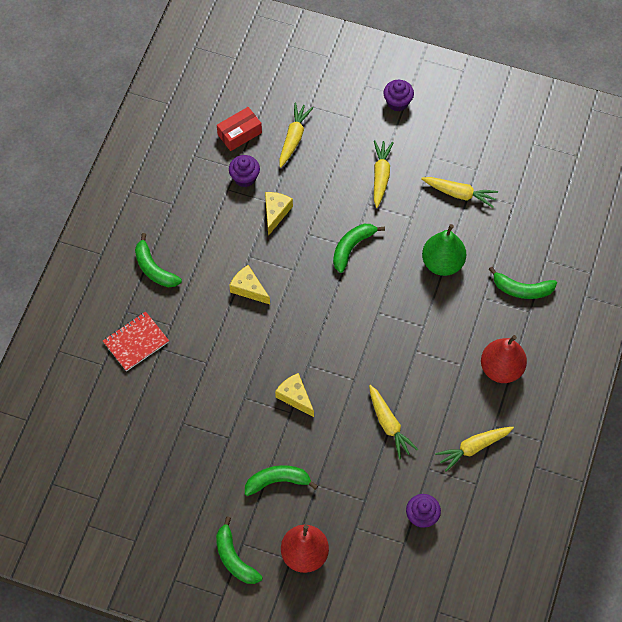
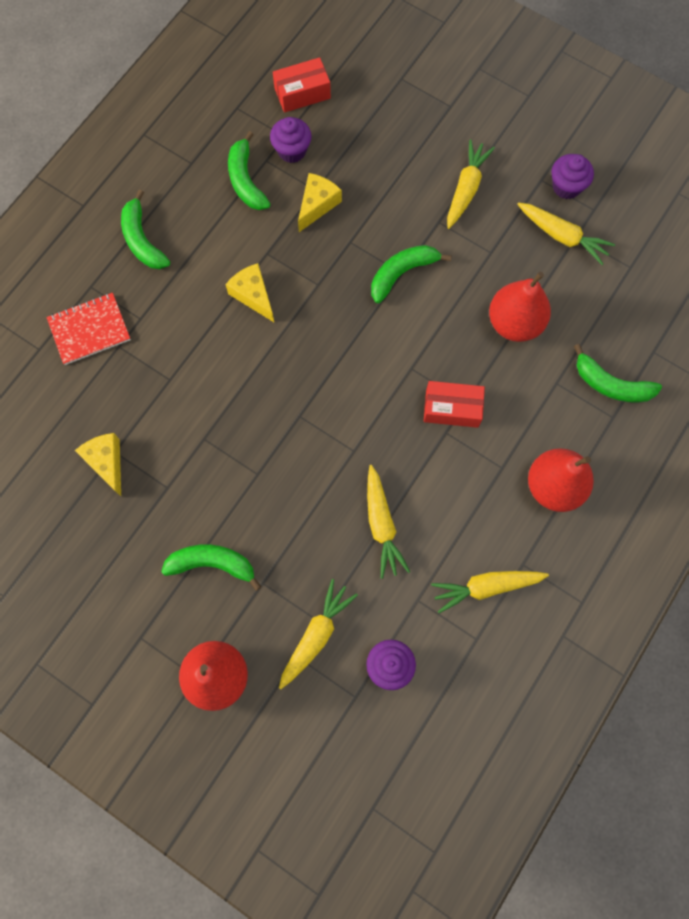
camera: 15 degrees right, 10 degrees up
(234, 558) = (124, 656): green banana -> green banana (246, 180)
(293, 138) = (369, 114): yellow carrot -> yellow carrot (316, 635)
(295, 397) = (269, 455): yellow cheese -> yellow cheese (106, 462)
(397, 102) = (514, 99): purple cupcake -> purple cupcake (566, 186)
(415, 333) = (452, 408): none -> red box
(442, 263) = (514, 323): green pear -> red pear

